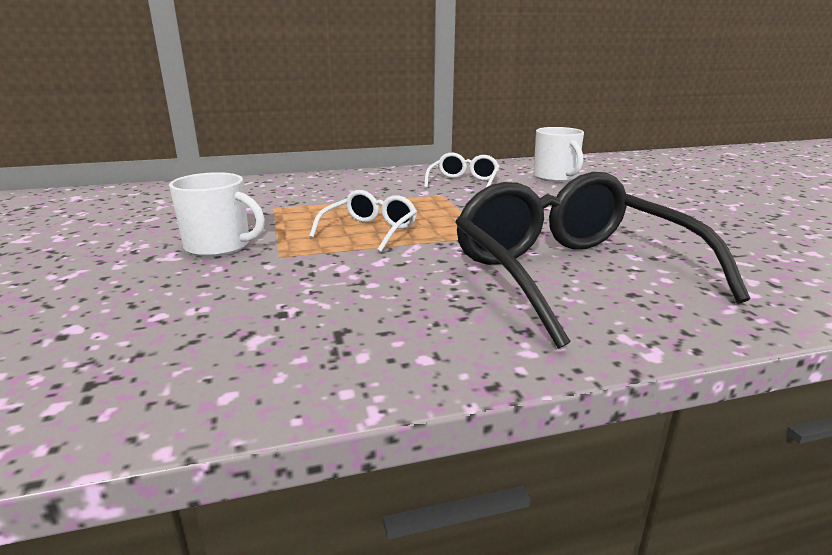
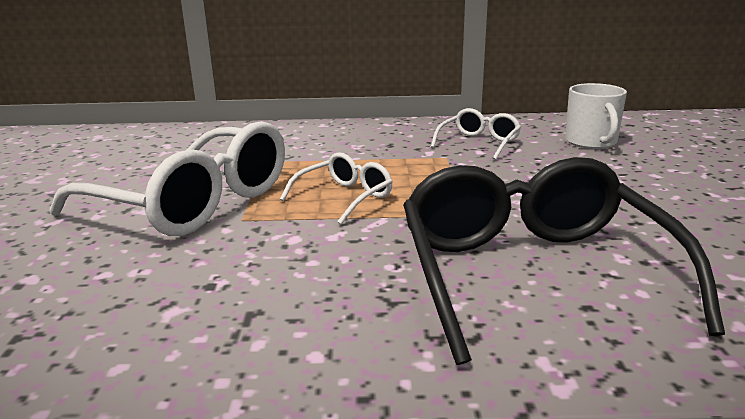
camera: 15 degrees right, 0 degrees up
(219, 246) = (193, 203): white mug -> white glasses

